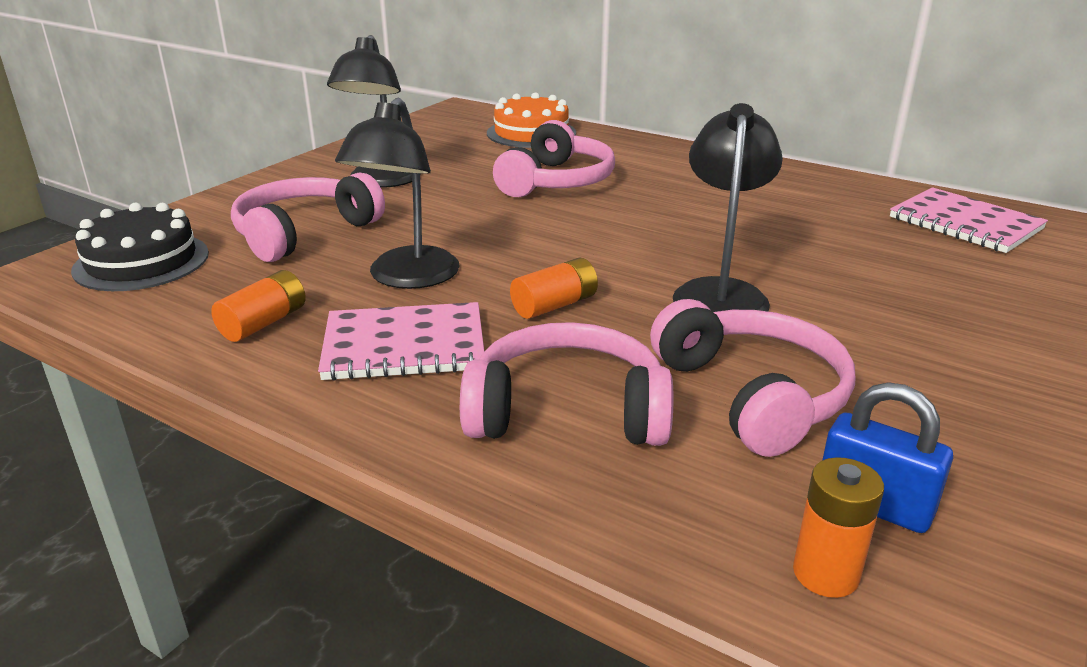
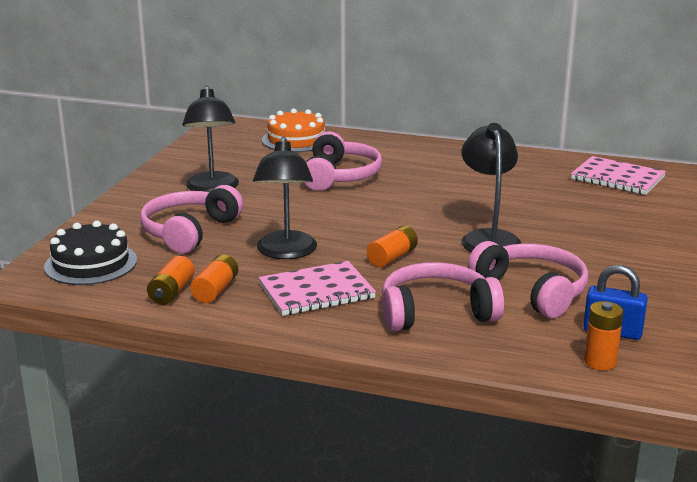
camera: 15 degrees left, 5 degrees down
(202, 318) = (172, 292): none -> orange battery

